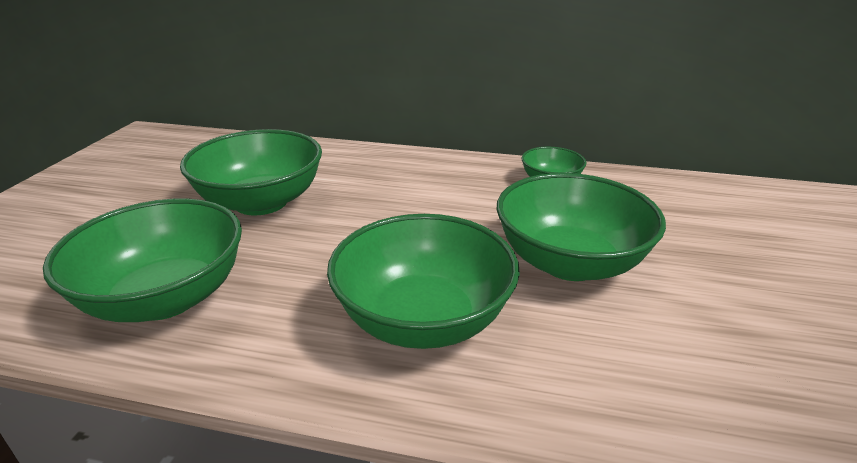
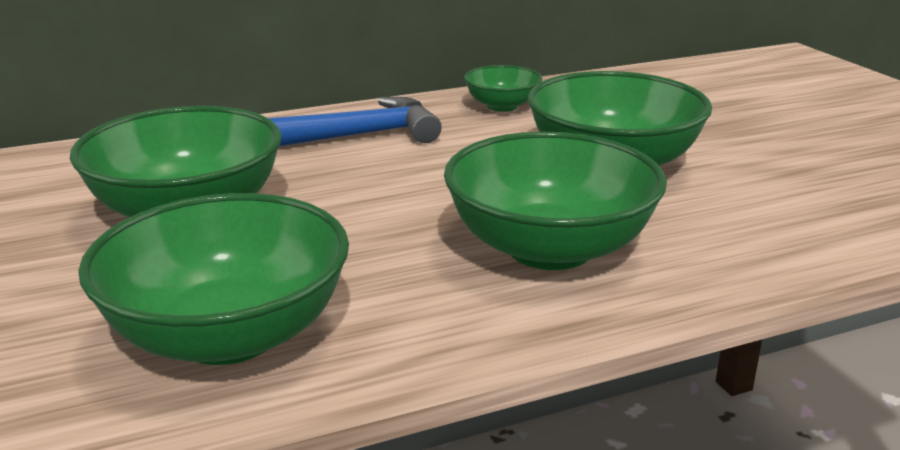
camera: 35 degrees left, 5 degrees down
(421, 177) = (357, 136): none -> blue hammer

